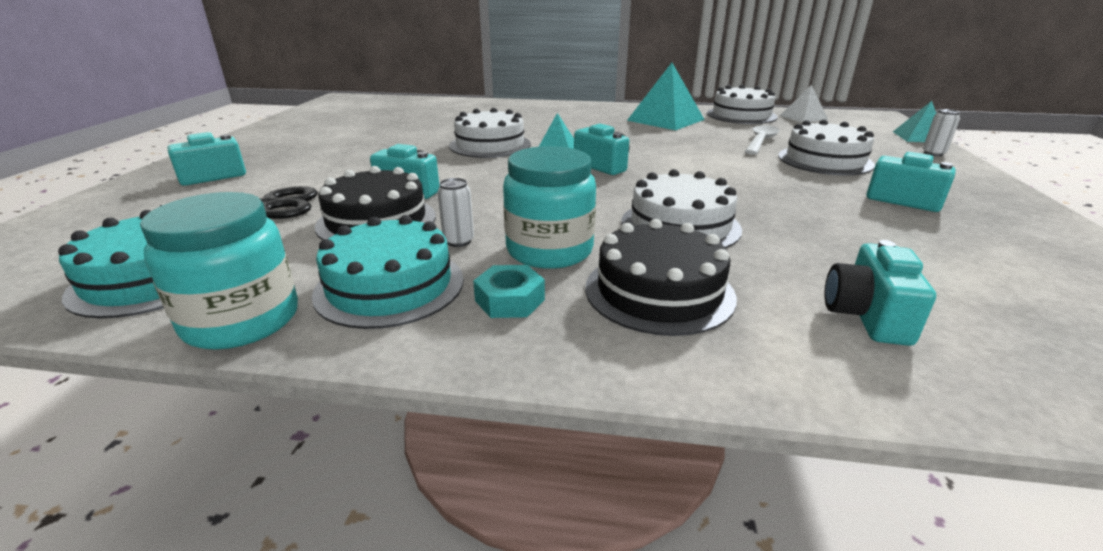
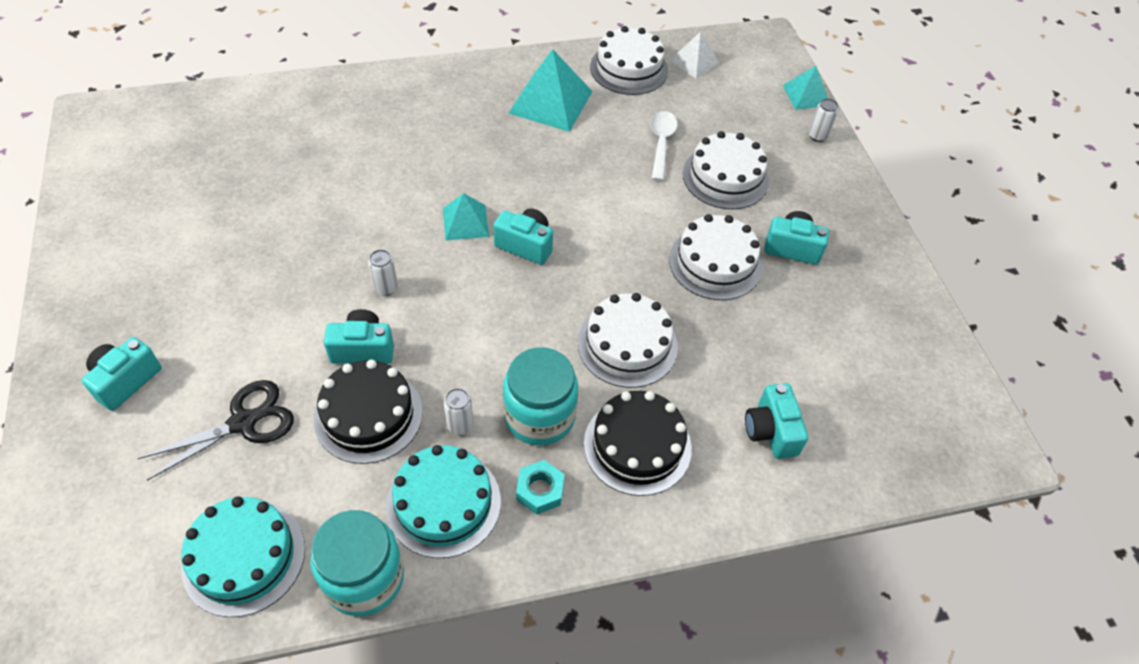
camera: 25 degrees left, 25 degrees up
(462, 168) = (386, 288): none -> white can
(490, 145) = (385, 222): white cake -> white cake (715, 263)

